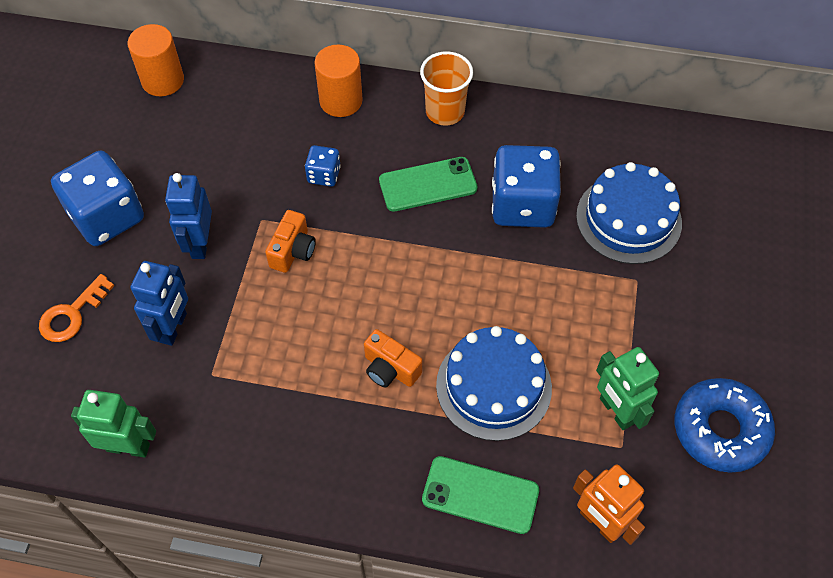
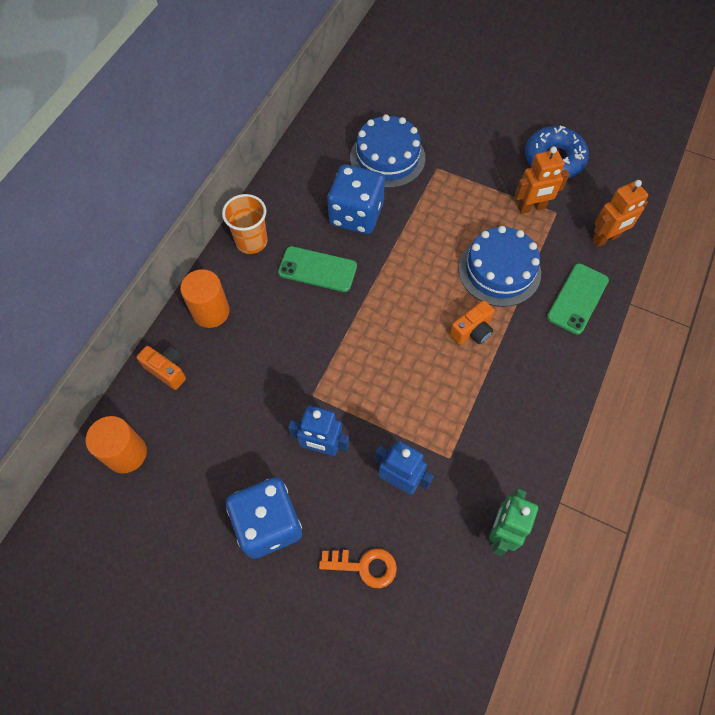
camera: 75 degrees left, 5 degrees up
(72, 314) = (364, 566): orange key -> orange key turned 45 degrees counterclockwise
(293, 251) = (350, 377): orange camera -> orange camera (167, 370)
(324, 175) = (283, 339): blue dice -> none
(428, 184) = (317, 269): green phone -> green phone turned 75 degrees counterclockwise
(616, 411) = (531, 208): green robot -> orange robot

